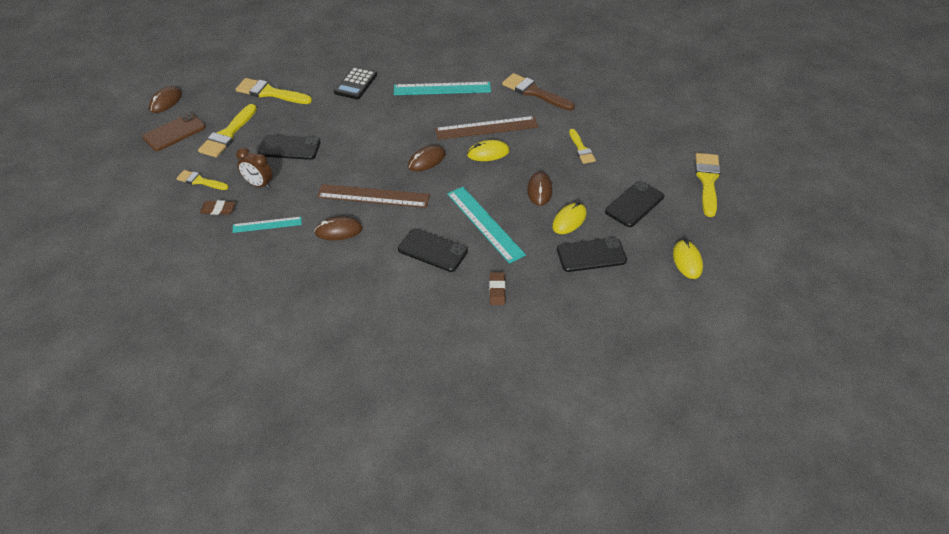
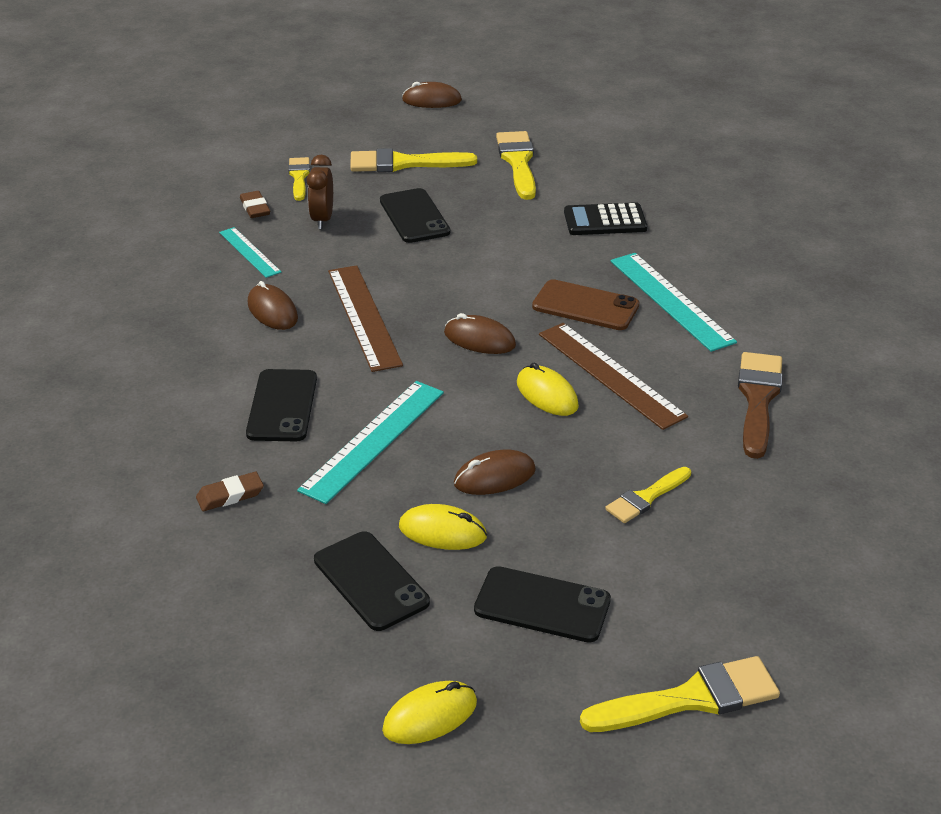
camera: 65 degrees right, 10 degrees down
(174, 132) = (377, 127): brown phone -> brown phone (585, 306)

